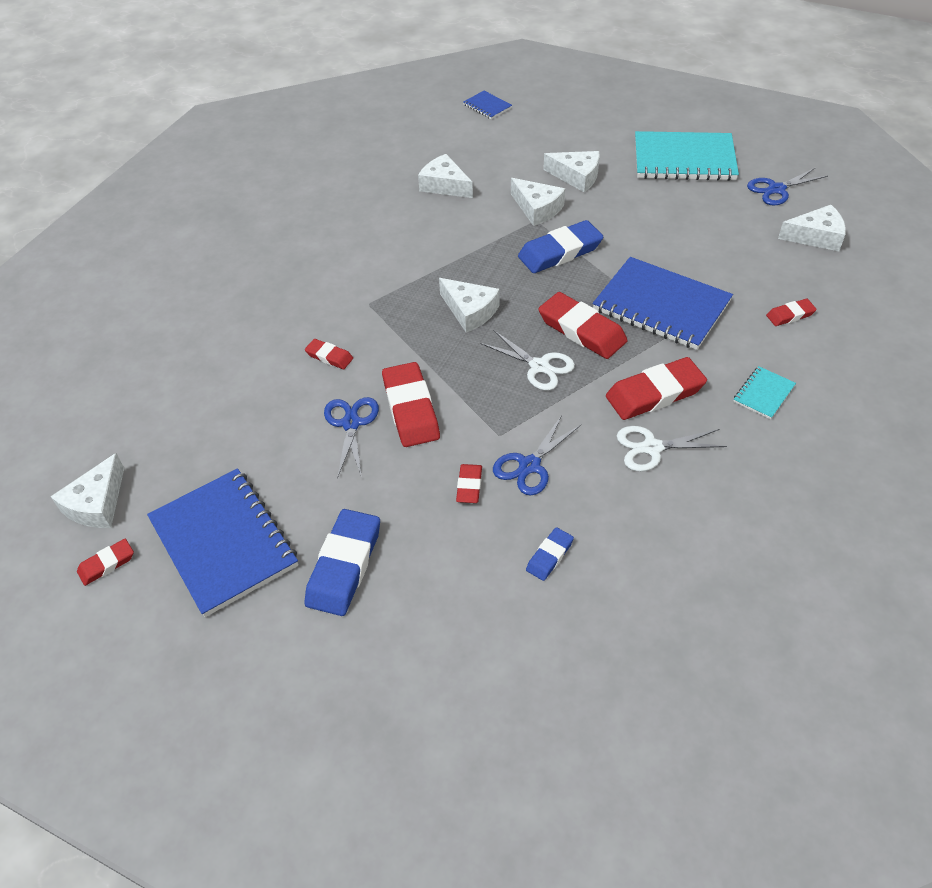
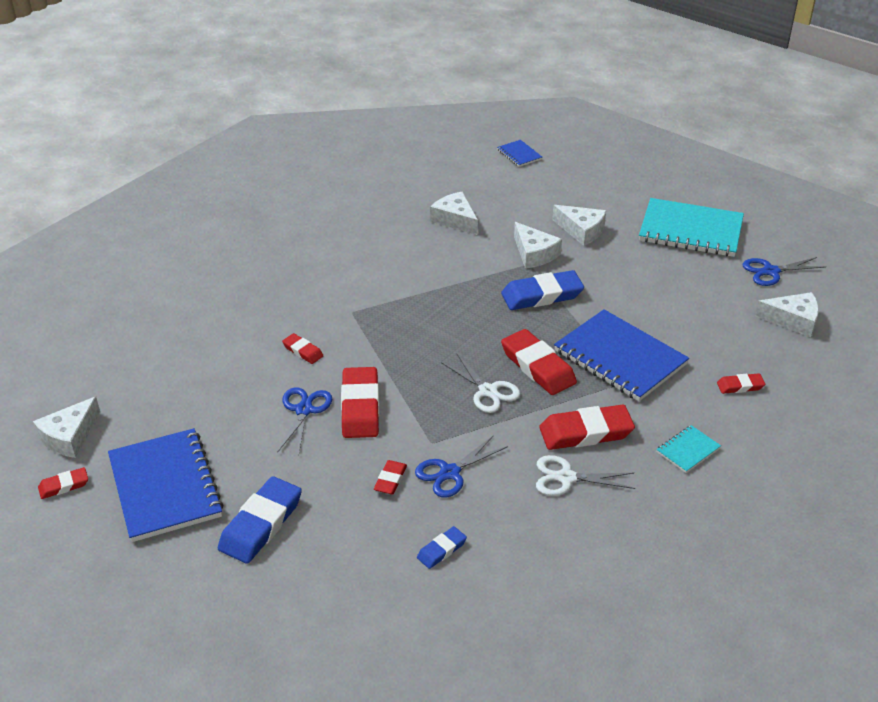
camera: 10 degrees right, 10 degrees down
(470, 311) = (441, 333): white cheese -> none

